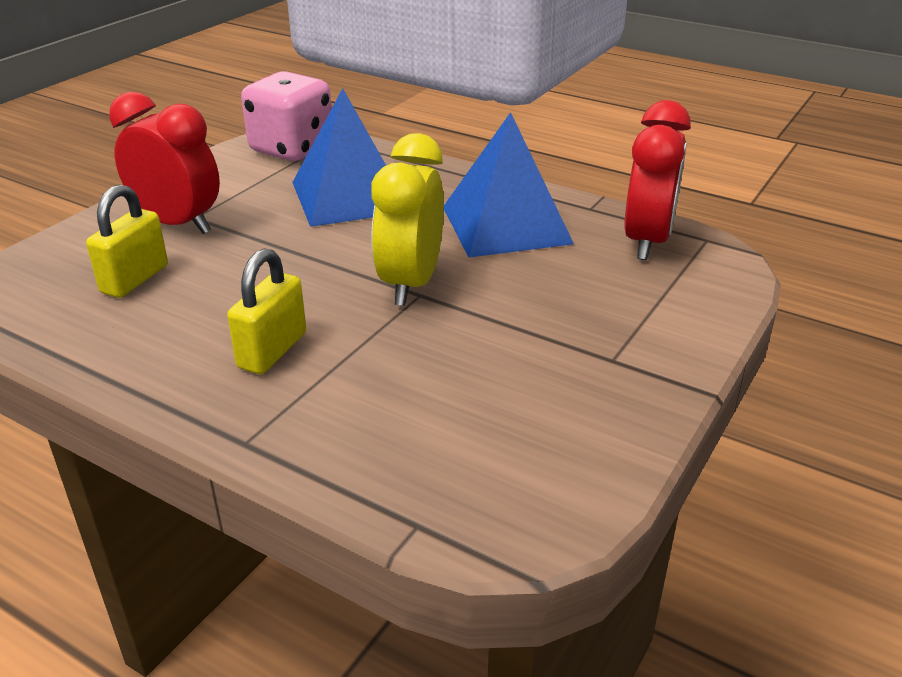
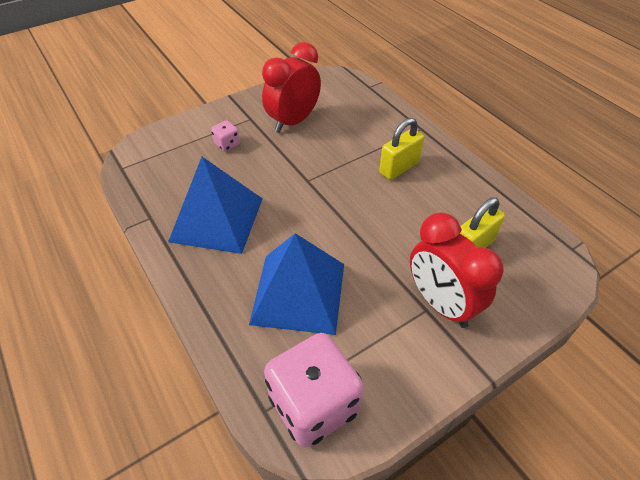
camera: 155 degrees left, 15 degrees up
(411, 283) = (308, 189): yellow clock -> none
(599, 306) = (227, 144): none -> pink dice
(647, 241) = (154, 177): red clock -> red clock (293, 122)

